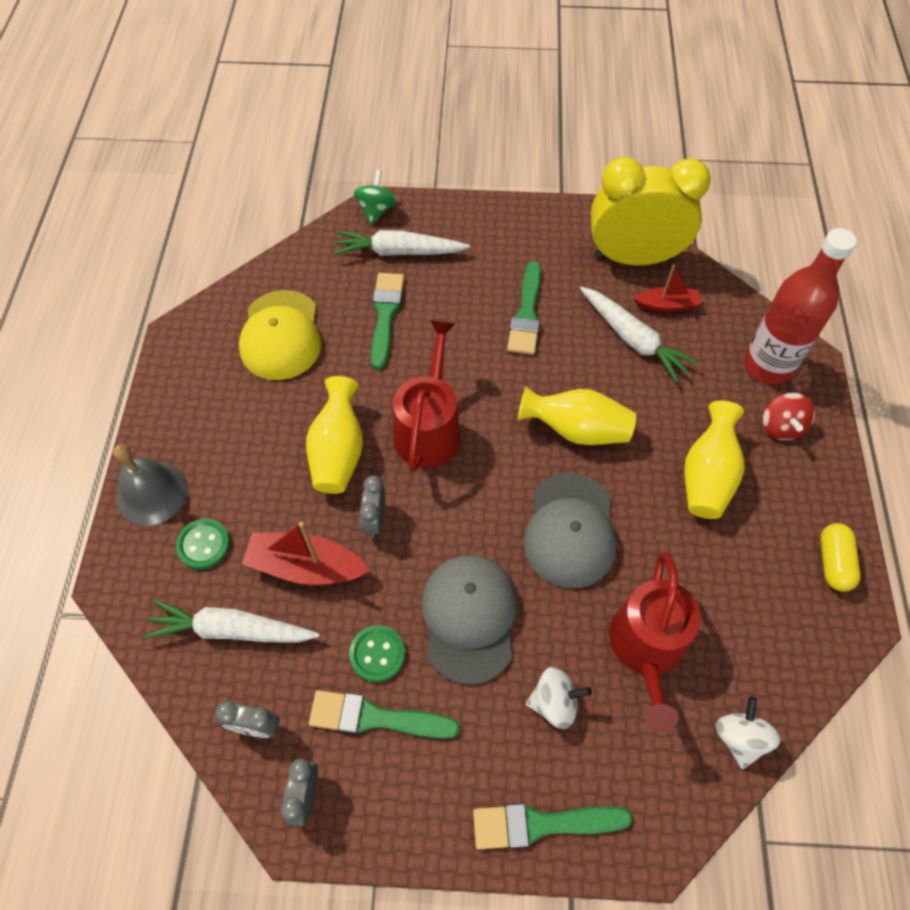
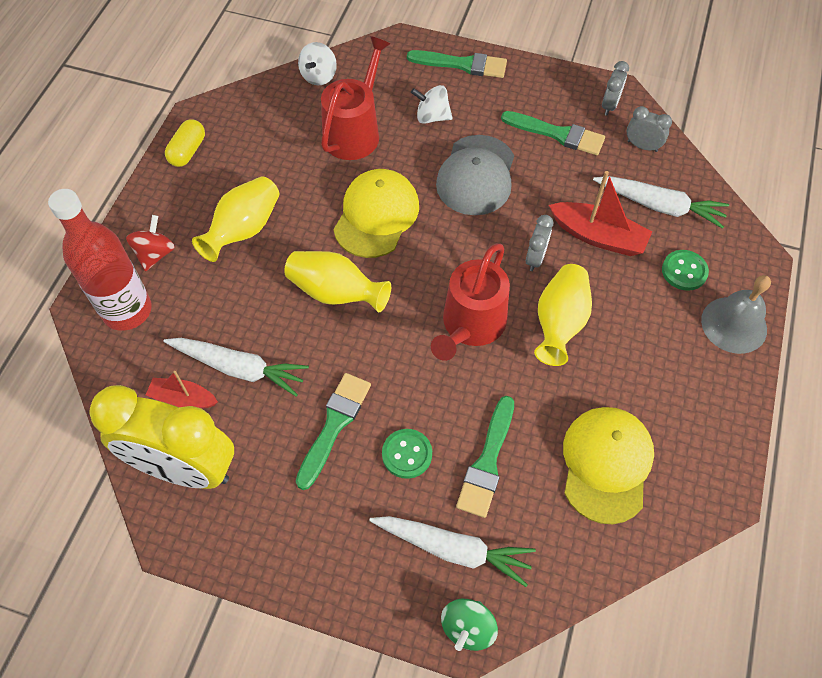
camera: 165 degrees left, 0 degrees up
(377, 654) = (550, 168): green button -> green button (407, 454)
(570, 530) = (376, 215): grey cap -> yellow cap
(633, 339) = (239, 368): white carrot -> white carrot turned 135 degrees clockwise

